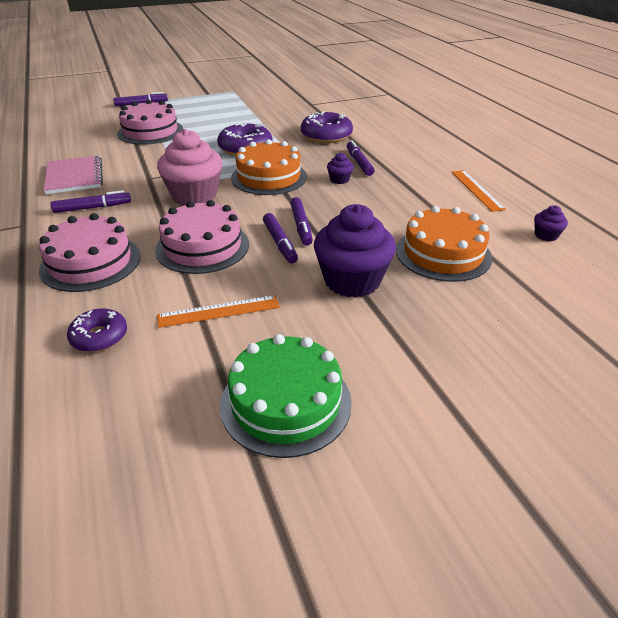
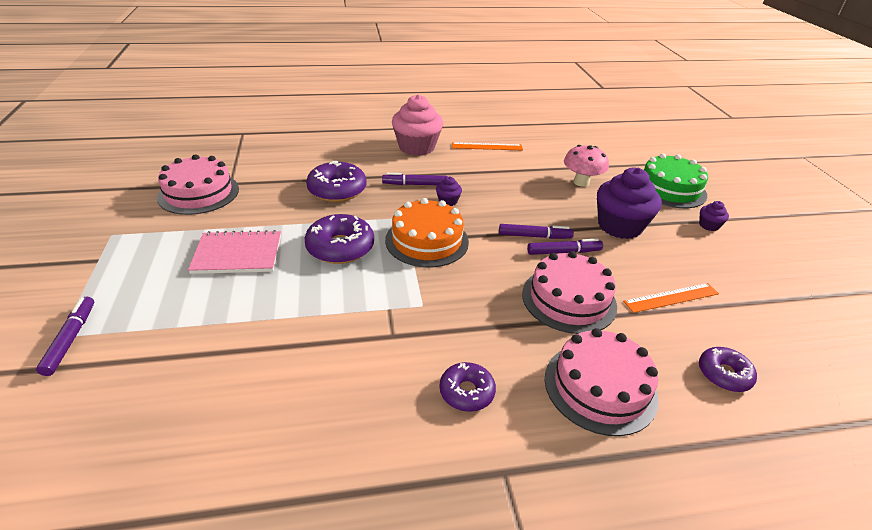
camera: 80 degrees left, 0 degrees up
(74, 177) = (356, 419): pink notebook -> pink notebook (238, 254)
(92, 208) = (466, 392): purple marker -> purple donut
(150, 131) = (220, 330): pink cake -> pink cake (199, 193)
(194, 195) = (455, 297): pink cupcake -> pink cupcake (416, 147)
(219, 311) = (671, 297): orange ruler -> orange ruler turned 75 degrees clockwise
(286, 402) = (762, 277): green cake -> green cake (669, 189)
(443, 253) = (581, 182): orange cake -> pink mushroom
(546, 235) = (558, 142): purple cupcake -> purple cupcake (709, 225)

